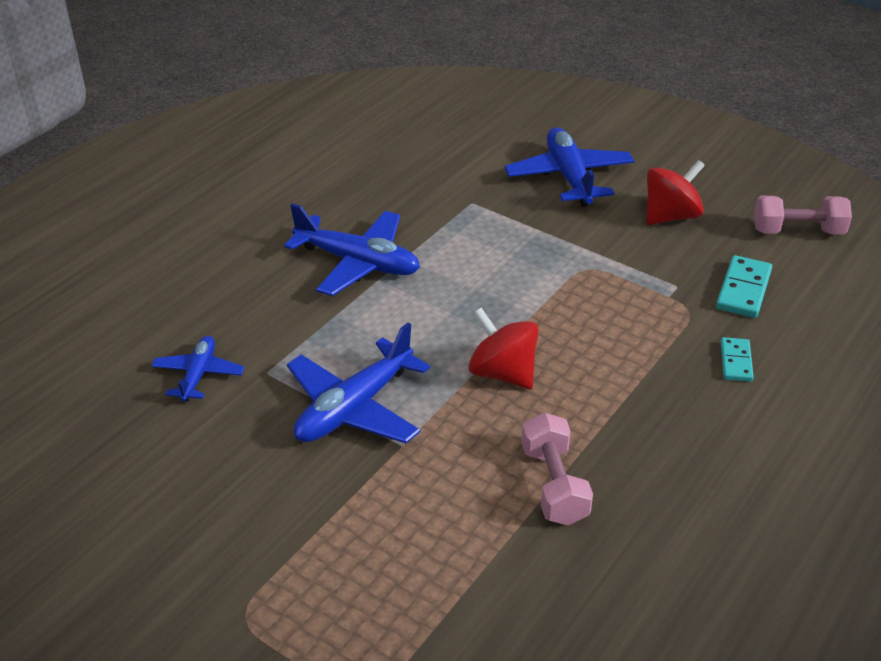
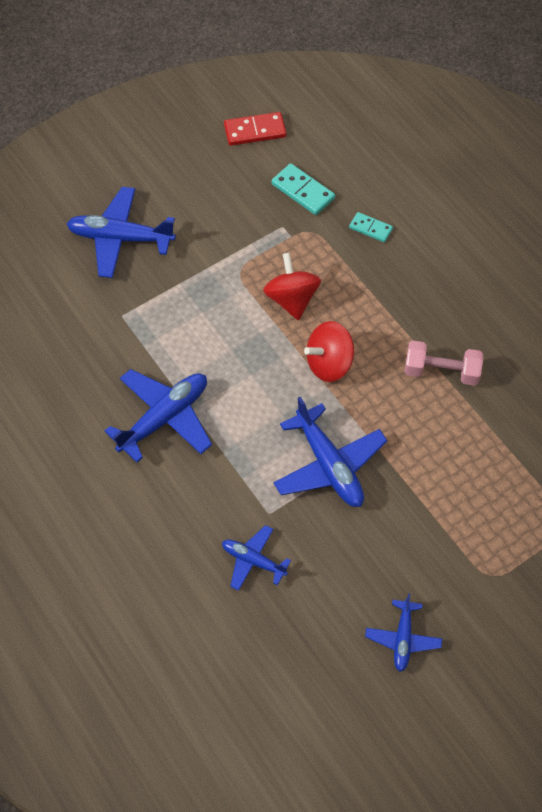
camera: 70 degrees left, 20 degrees up
(123, 538) = (403, 638): none -> blue plane
(670, 216) = (202, 196): red spinning top -> red spinning top (291, 299)
(798, 231) = (255, 131): pink dumbbell -> red domino

